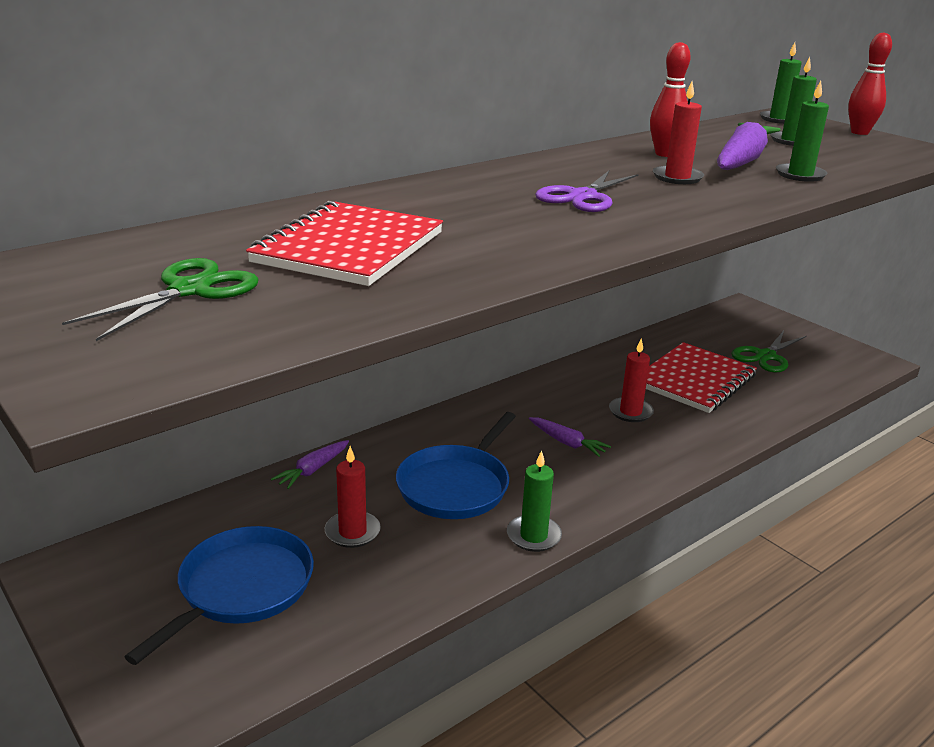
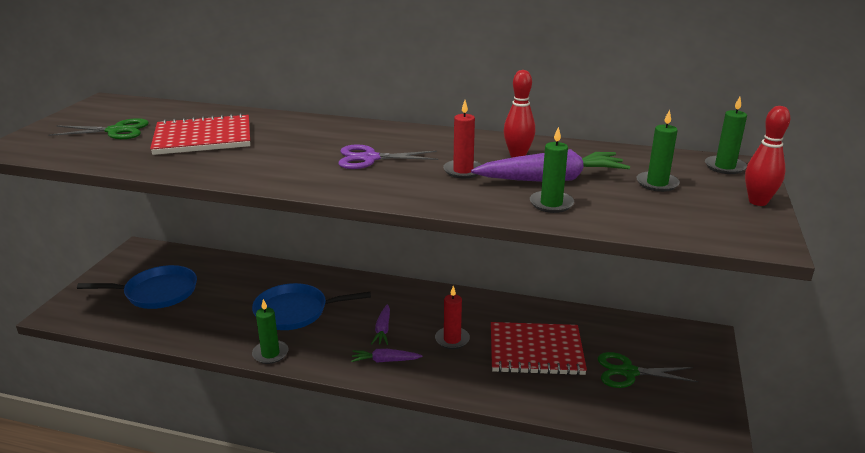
camera: 55 degrees right, 0 degrees up
(313, 470) = (267, 267): purple carrot -> purple carrot (385, 361)
(352, 532) = (224, 300): red candle -> none

